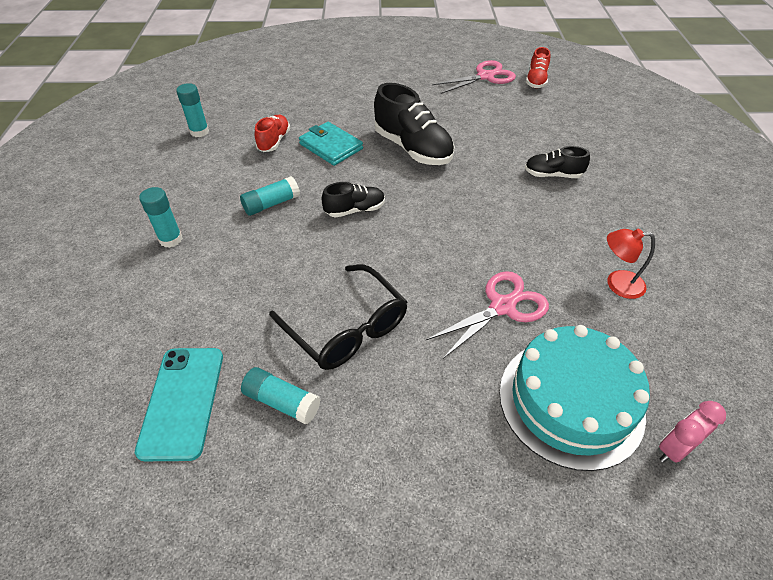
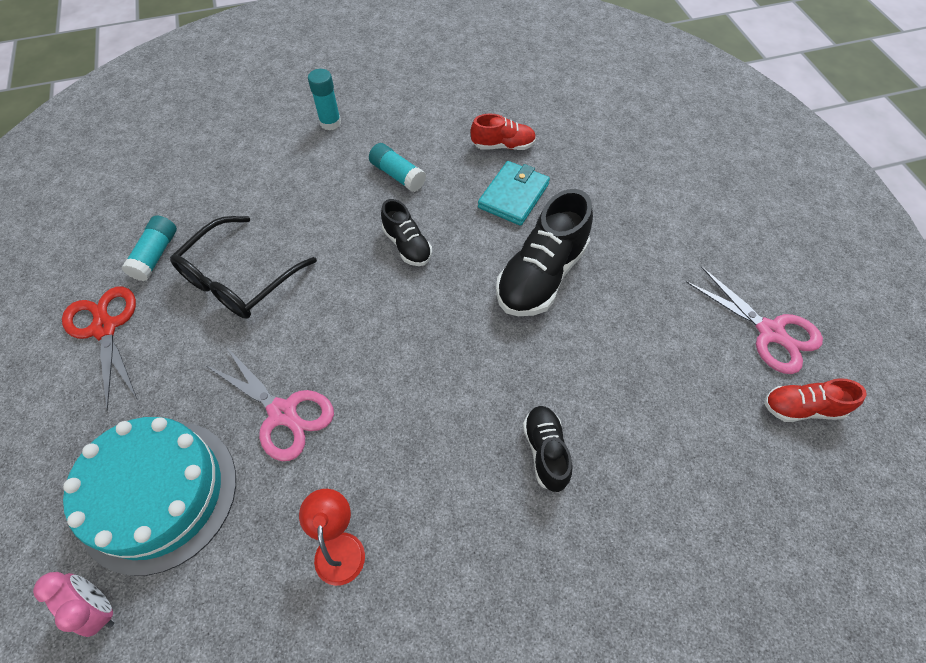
camera: 75 degrees right, 10 degrees up
(182, 402) = (155, 193): turquoise phone -> none
(199, 132) = (495, 85): turquoise glue stick -> none
(369, 454) = (105, 328): none -> red scissors

